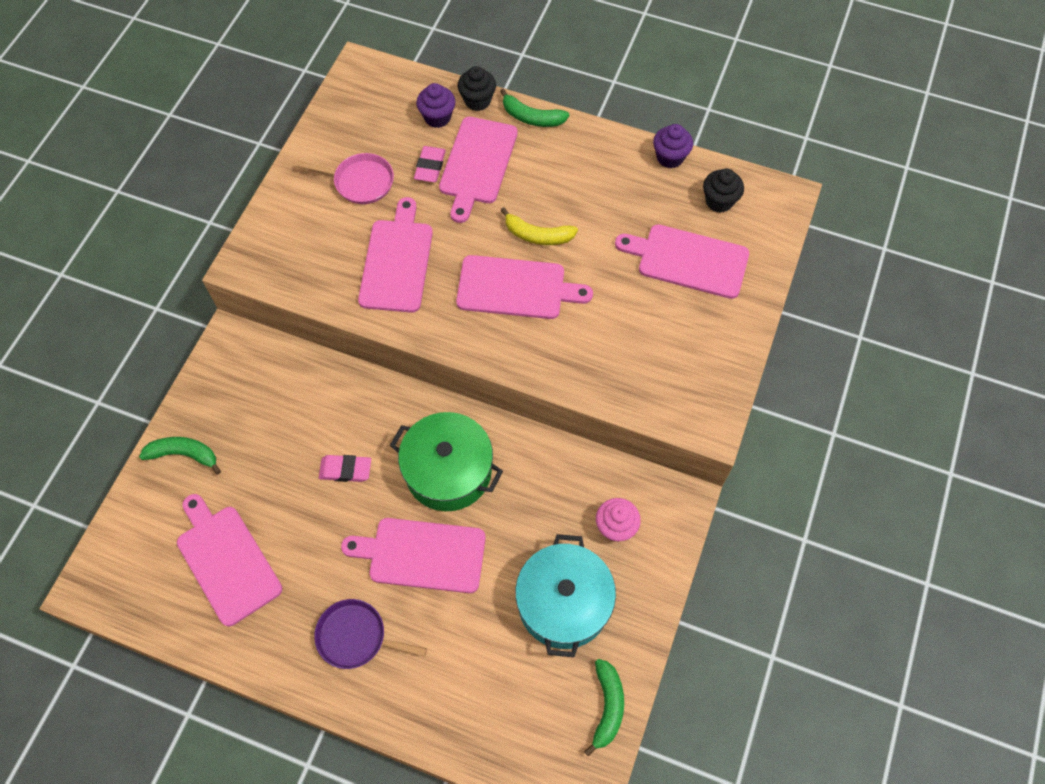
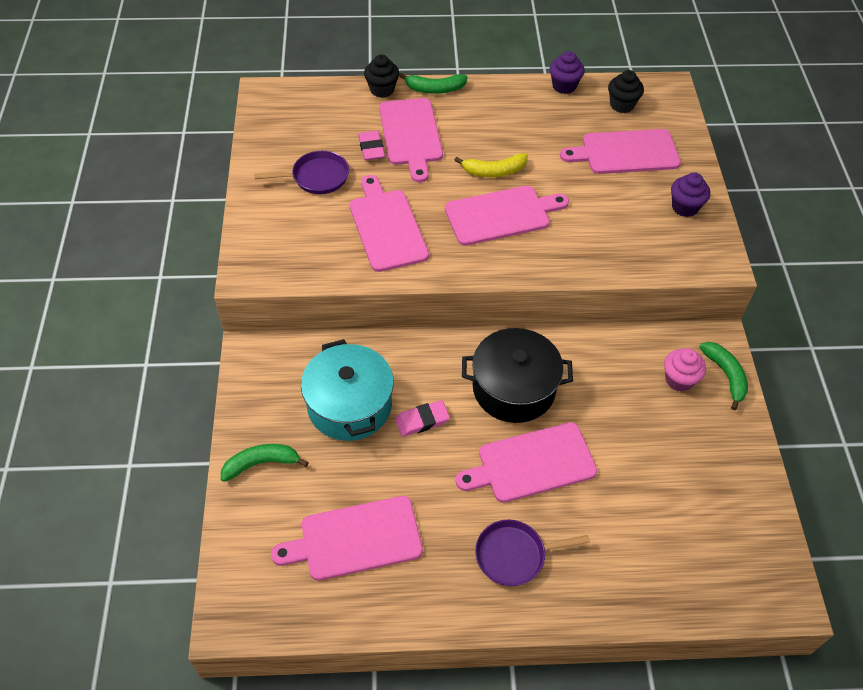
camera: 25 degrees left, 10 degrees down
(226, 561) = (355, 539): pink cutting board -> pink cutting board turned 45 degrees counterclockwise
(360, 182) = (317, 177): pink pan -> purple pan
(437, 117) = (355, 111): purple cupcake -> purple cupcake (685, 207)
(448, 471) = (513, 388): green pot -> black pot
(563, 603) = (675, 455): turquoise pot -> turquoise pot (349, 405)
(607, 707) = (762, 522): green banana -> green banana (726, 375)

